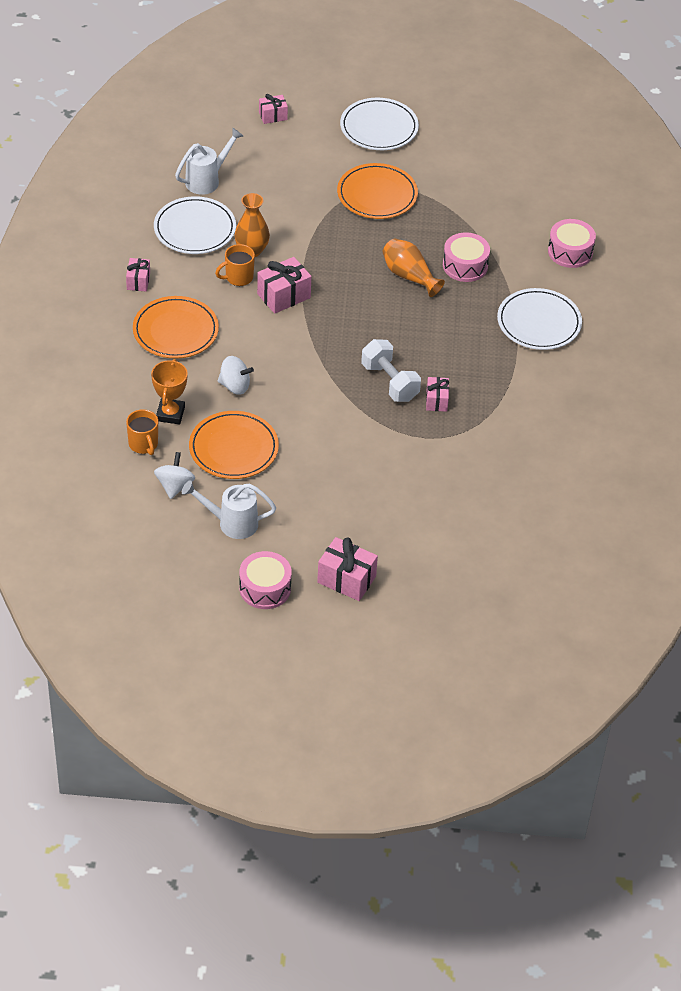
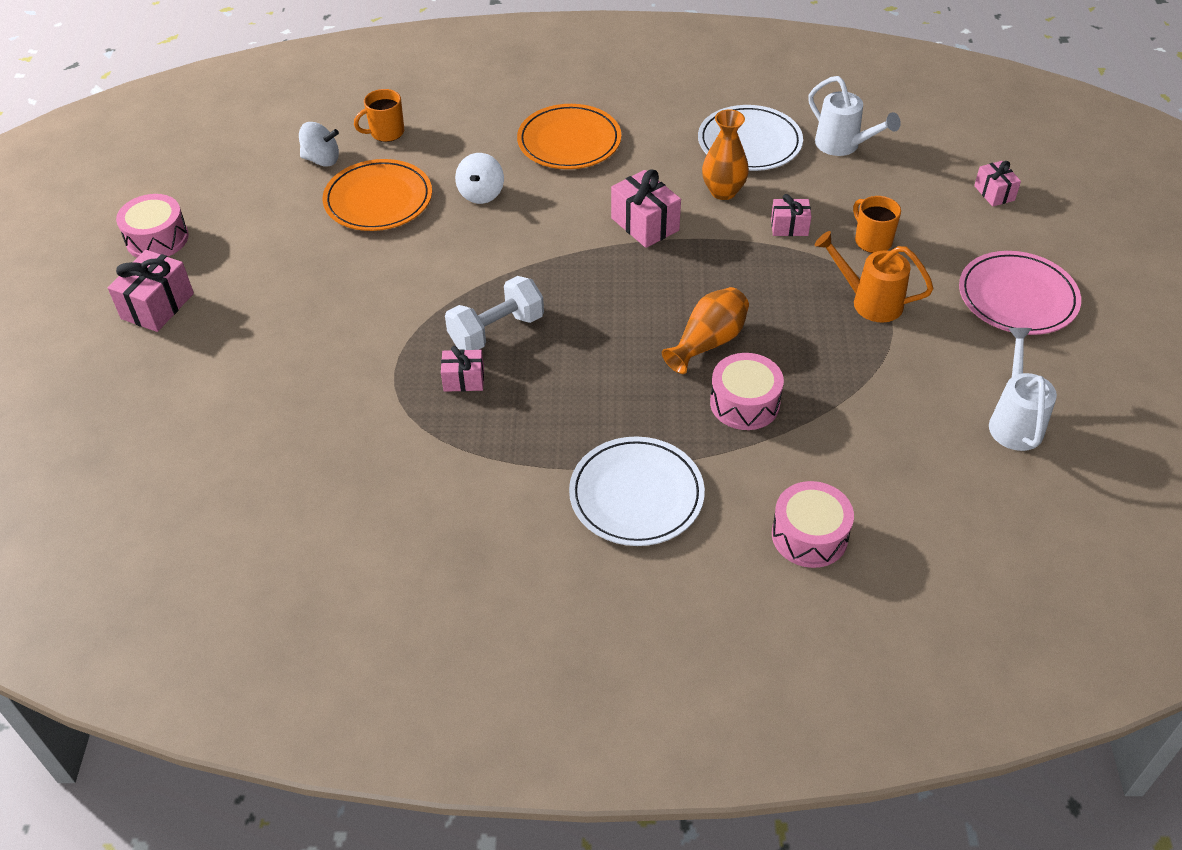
camera: 90 degrees right, 0 degrees up
(138, 281) = (647, 107): pink gift -> pink gift (789, 227)
(170, 414) = (433, 148): orange trophy -> none
(232, 523) = (261, 206): white watering can -> white watering can (1014, 422)
(238, 277) = (671, 184): orange mug -> orange mug (872, 241)
(377, 195) = (869, 302): orange plate -> orange watering can
(379, 128) = (1017, 297): white plate -> pink plate

